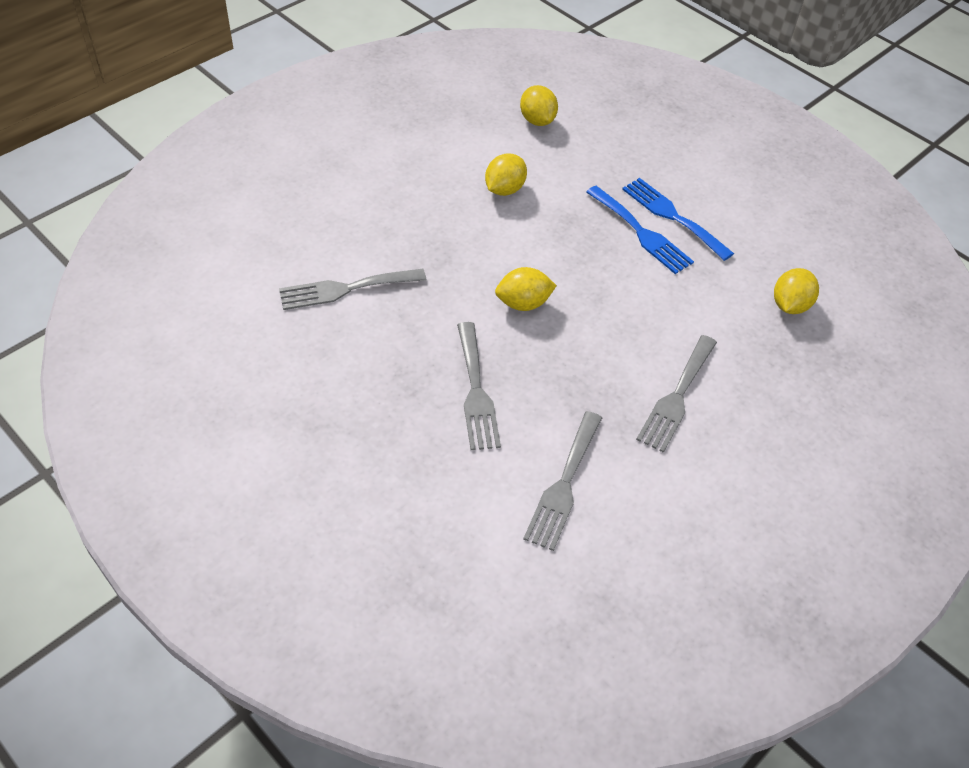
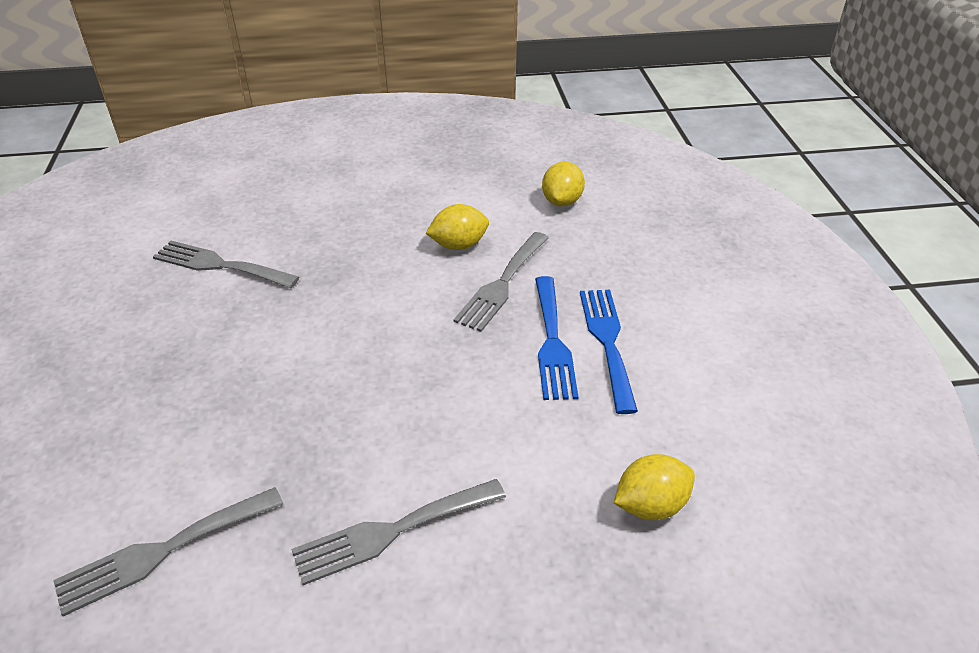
camera: 40 degrees right, 10 degrees down
(476, 391) = (206, 407): grey fork -> grey fork (502, 284)
(523, 303) = (351, 350): yellow lemon -> none

